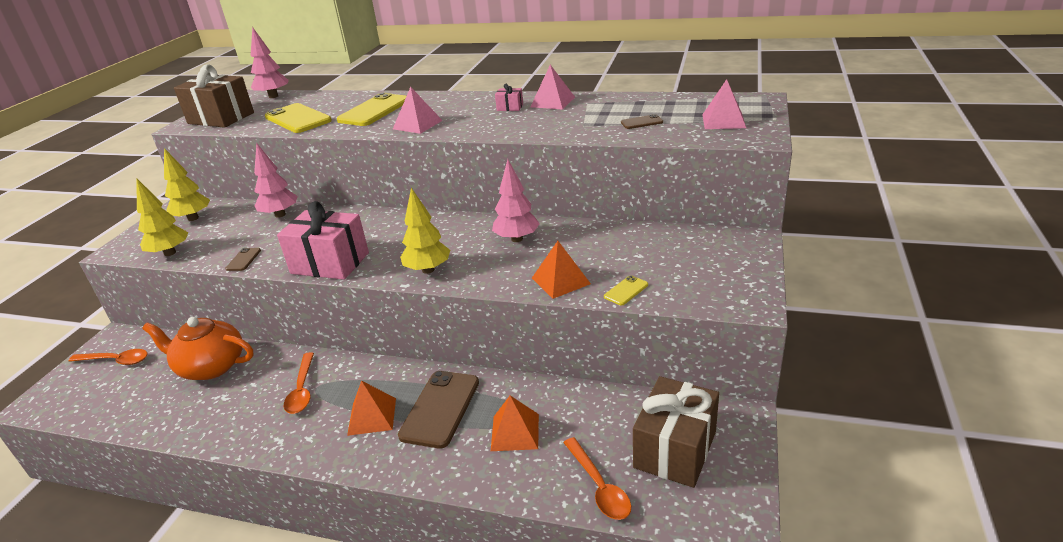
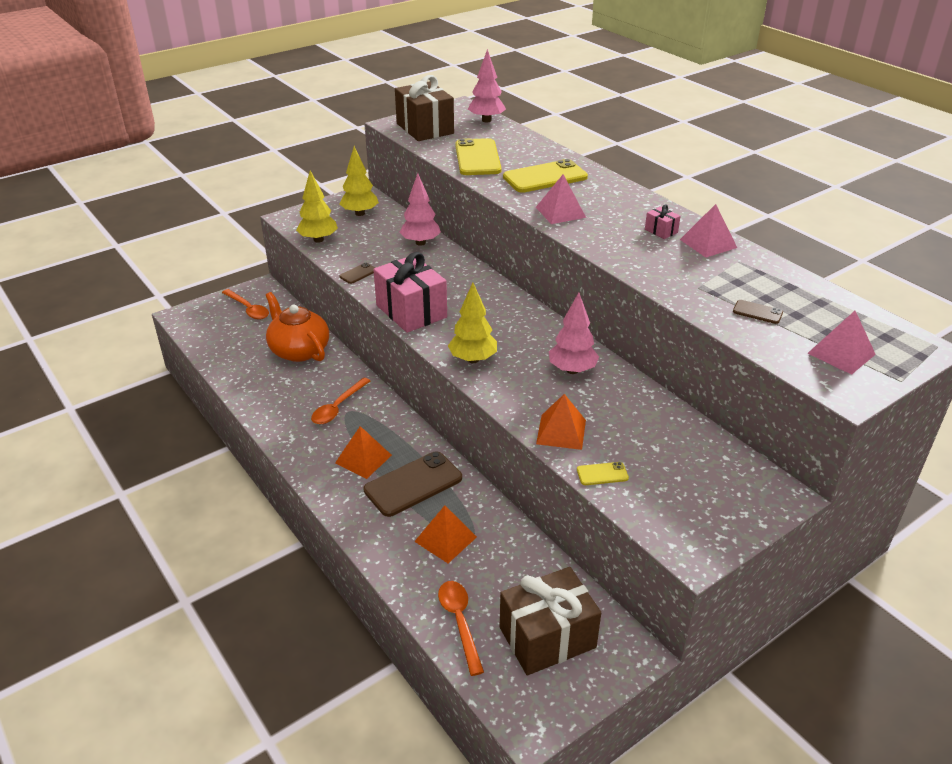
camera: 35 degrees right, 5 degrees up
(599, 486) = (460, 622): orange spoon -> orange spoon turned 150 degrees clockwise

